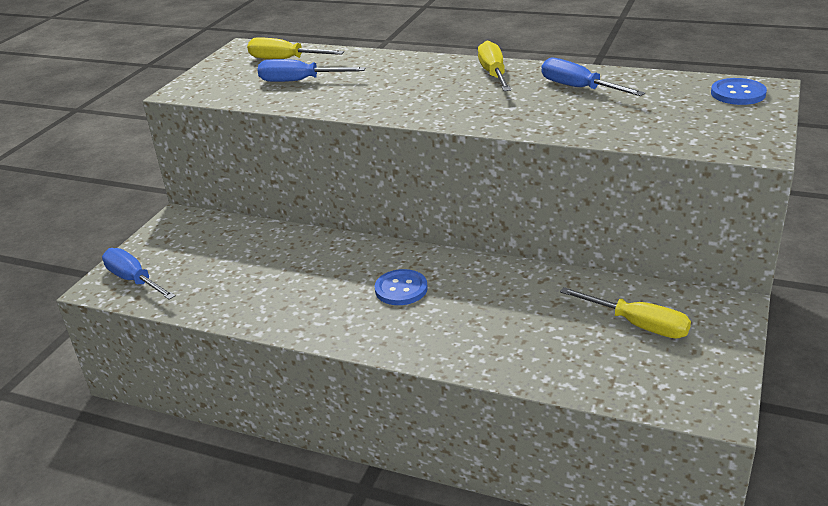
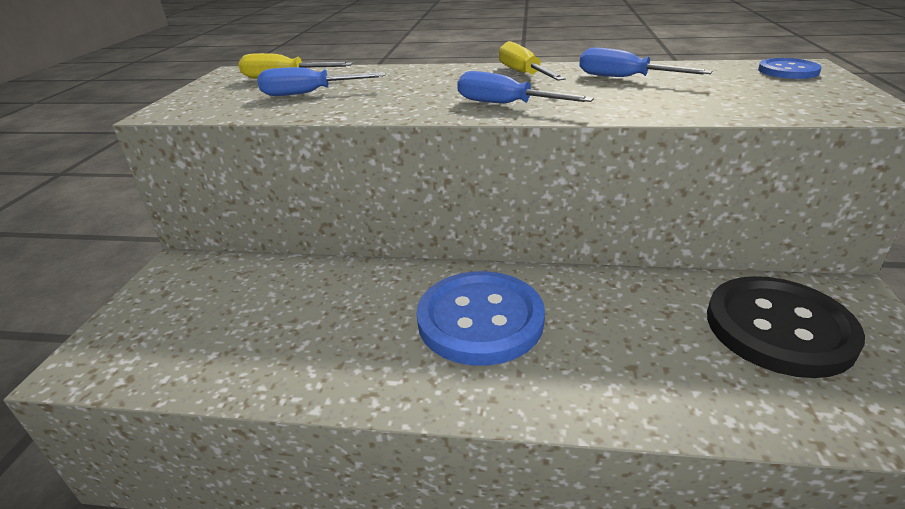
camera: 15 degrees left, 0 degrees up
(134, 280) = (123, 353): blue screwdriver -> blue screwdriver (505, 104)
(401, 289) = (480, 319): blue button -> blue button, size x1.96
(638, 325) = (779, 328): yellow screwdriver -> black button

